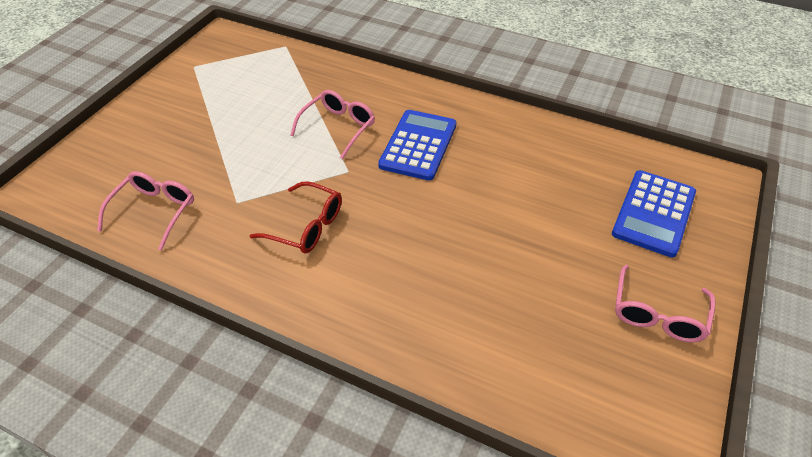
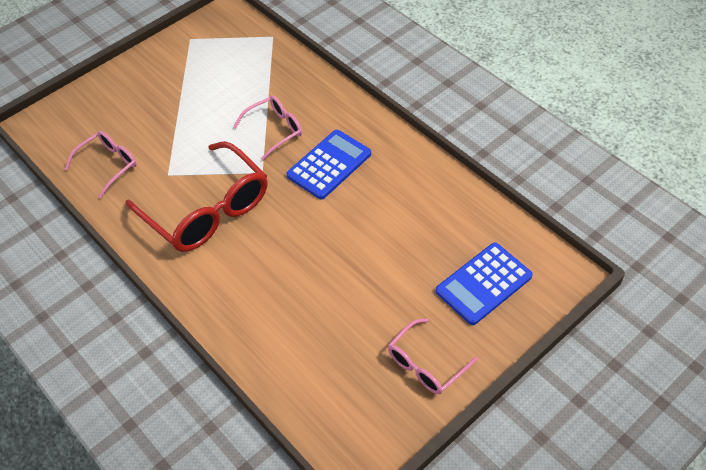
camera: 25 degrees right, 5 degrees up
(307, 226) = (208, 210): red glasses -> red glasses, size x1.86

